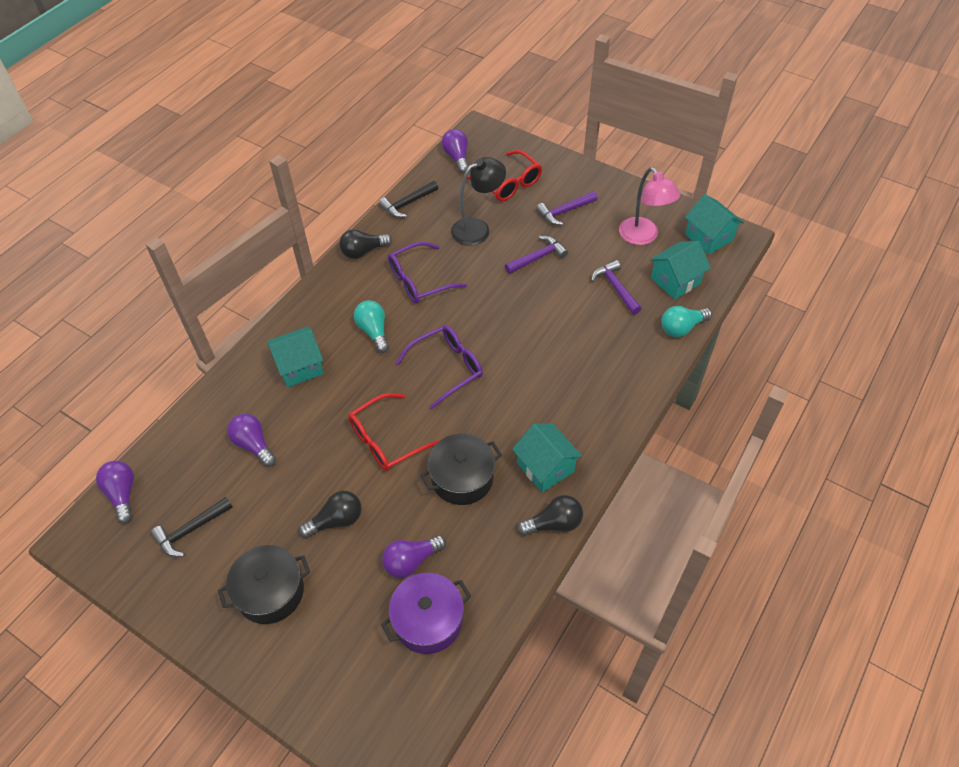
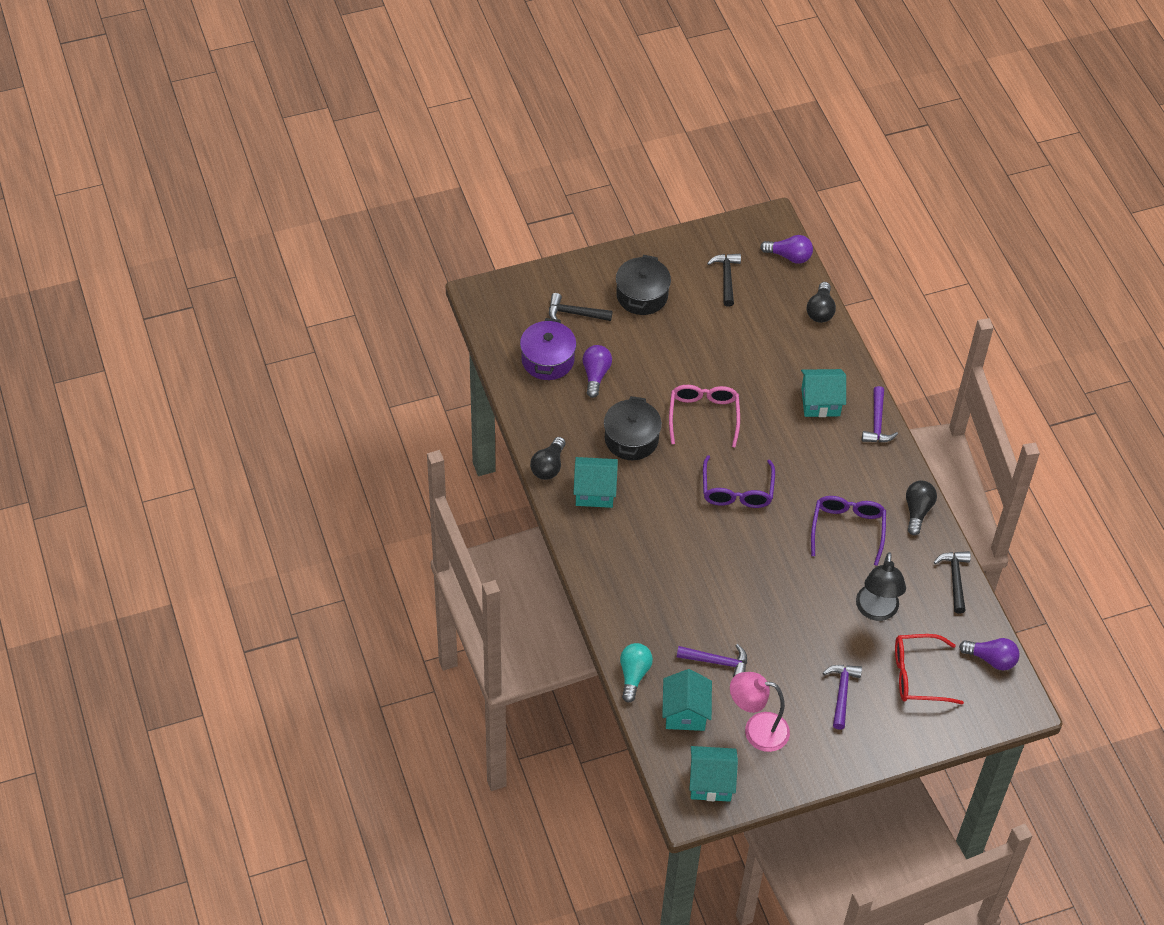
camera: 125 degrees right, 0 degrees up
(253, 445) = (769, 341): purple light bulb -> none
(299, 367) = (820, 402): turquoise house -> turquoise house turned 75 degrees clockwise
(336, 520) = (663, 353): black light bulb -> black light bulb (820, 310)
(344, 641) = (574, 313): none -> black hammer
(374, 331) = (817, 467): turquoise light bulb -> none
(387, 439) = (703, 417): red glasses -> pink glasses
(538, 257) = (802, 631): purple hammer -> purple hammer (877, 423)

